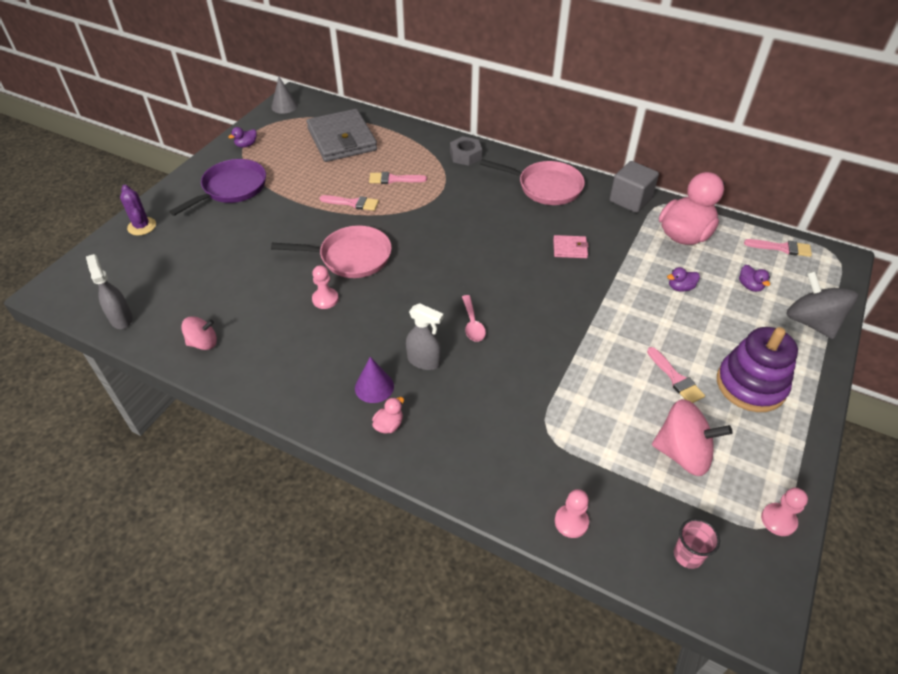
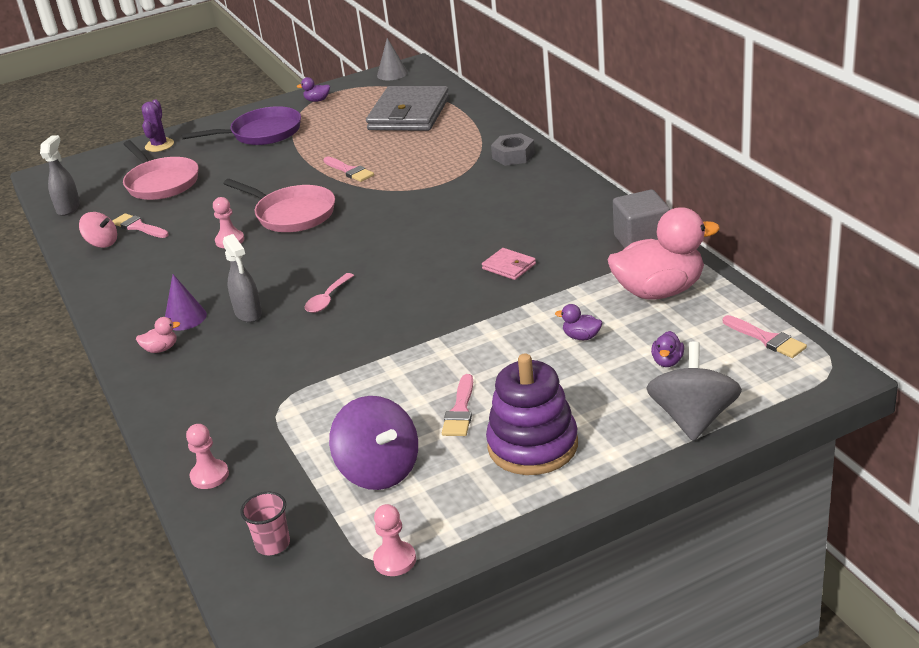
camera: 40 degrees right, 15 degrees down
(393, 179) = (413, 160): pink brush -> pink brush (138, 227)
(545, 187) = (560, 205): pink pan -> pink pan (161, 182)
(682, 453) = (379, 470): pink spinning top -> purple spinning top

